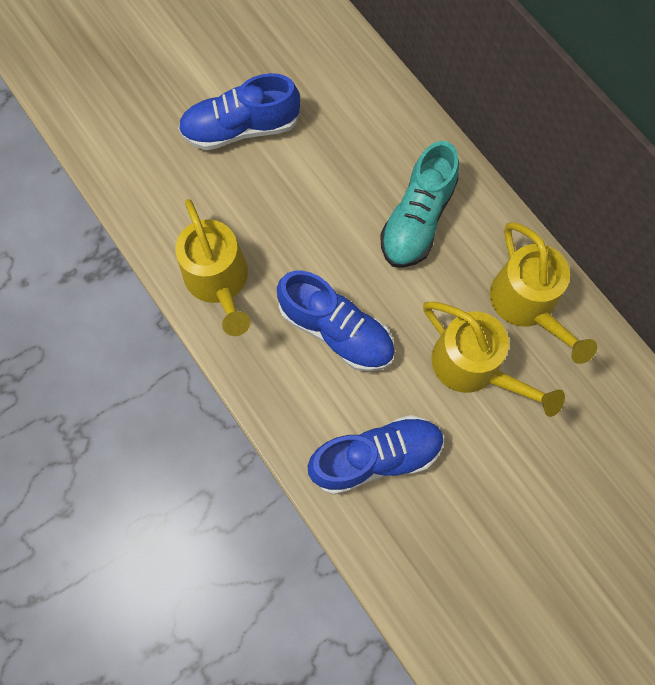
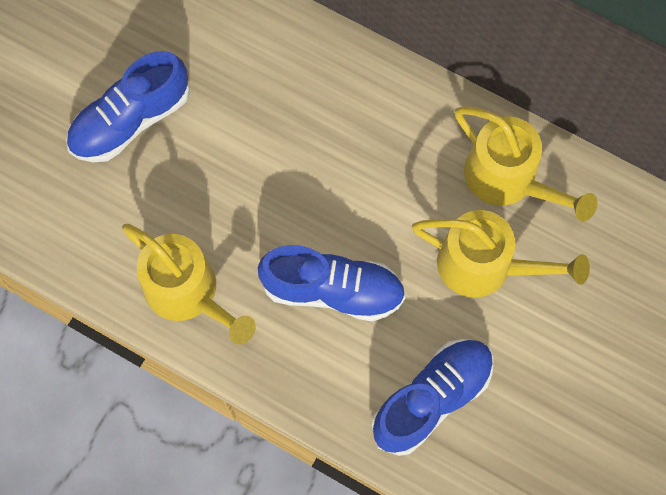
camera: 25 degrees left, 0 degrees up
(417, 219) = (360, 139): turquoise shoe -> none

